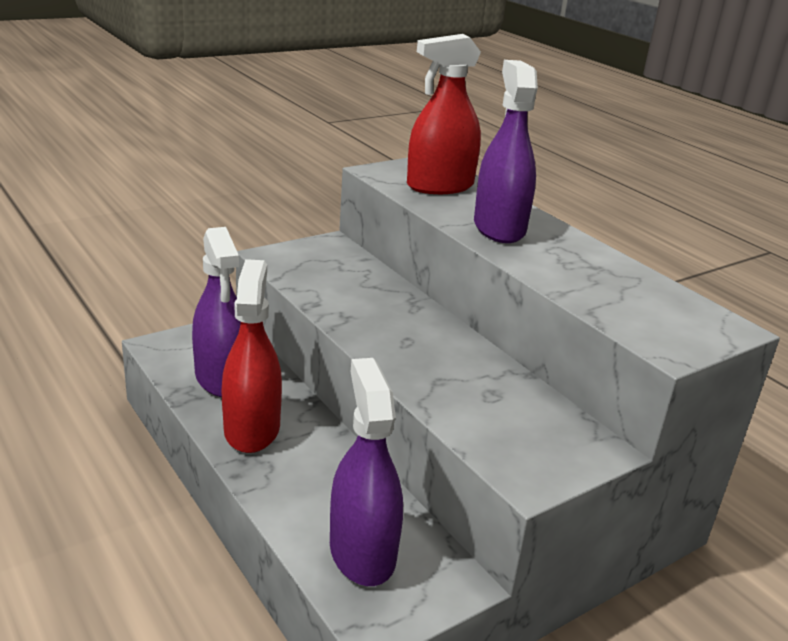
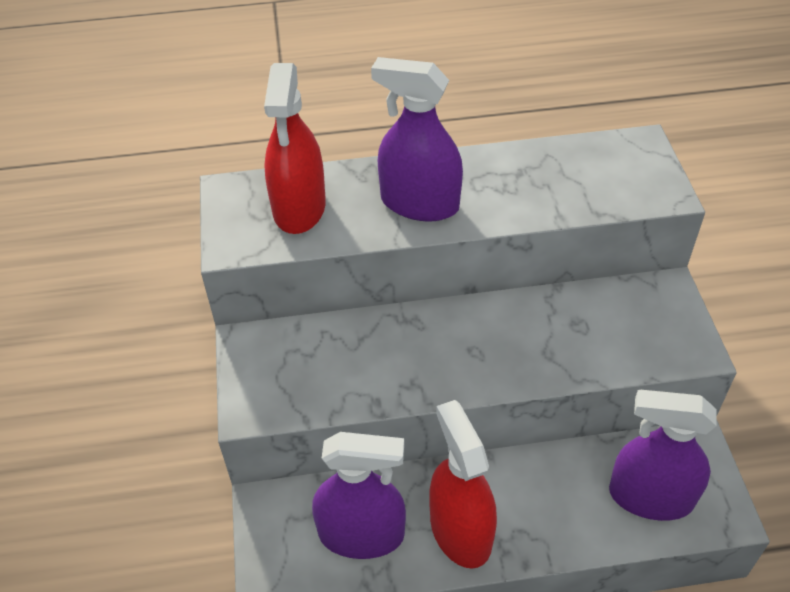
camera: 60 degrees left, 20 degrees up
(252, 429) = (460, 531): red spray bottle -> red spray bottle turned 45 degrees clockwise

